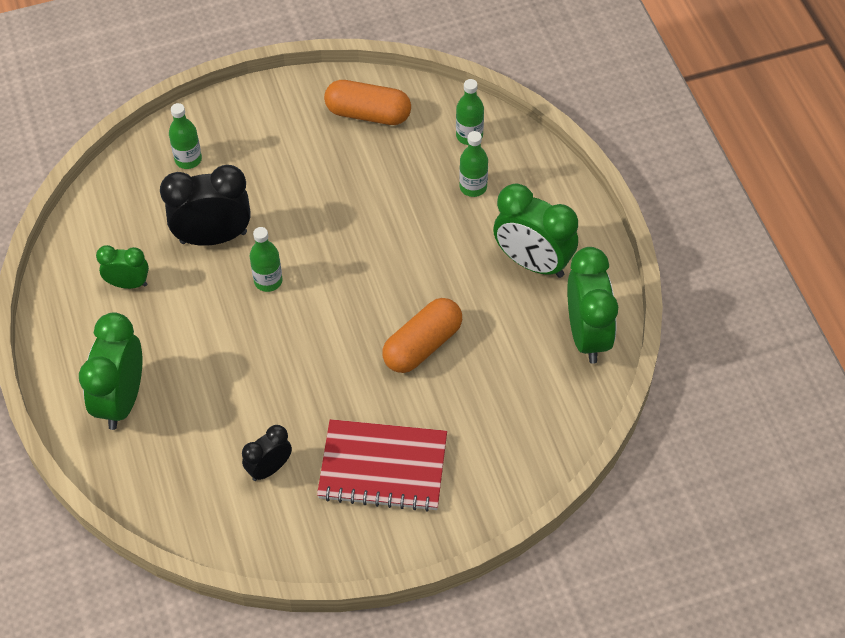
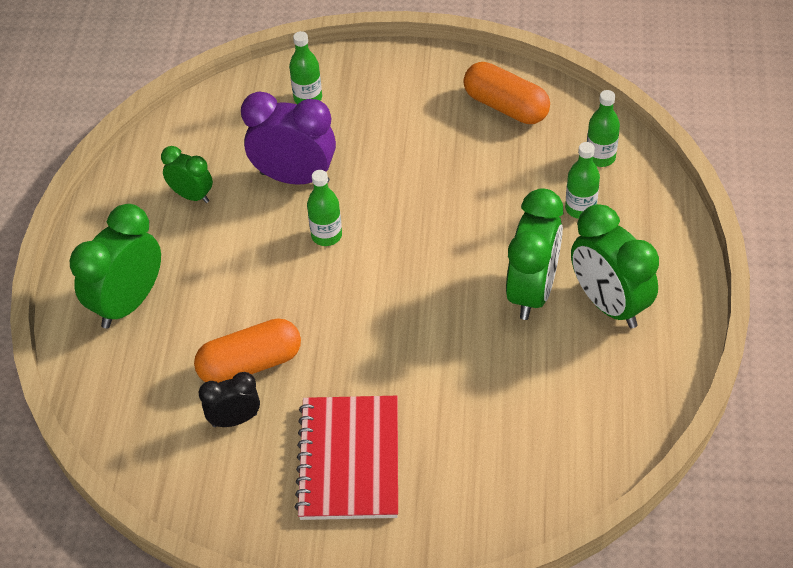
camera: 25 degrees right, 5 degrees down
(213, 237) = (294, 177): black clock -> purple clock
(383, 467) = (349, 460): red notebook -> red notebook turned 60 degrees clockwise
(422, 345) = (451, 350): orange capsule -> orange capsule (250, 364)
(587, 335) = (634, 398): green clock -> green clock (532, 292)

